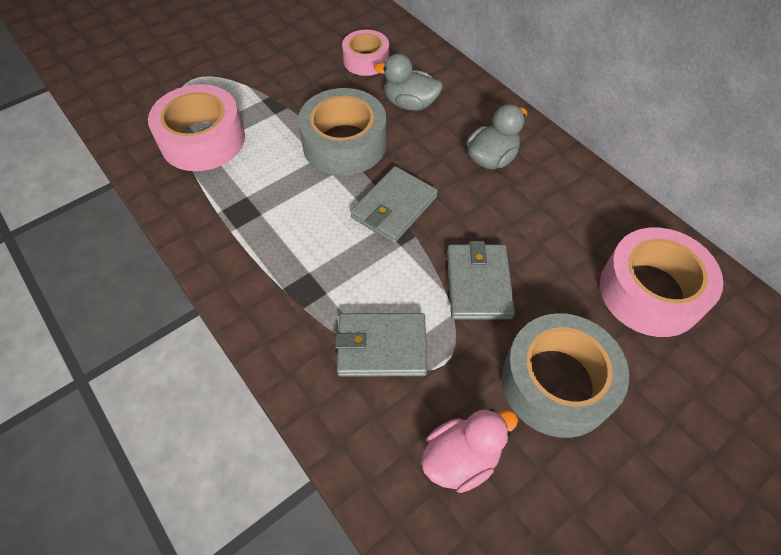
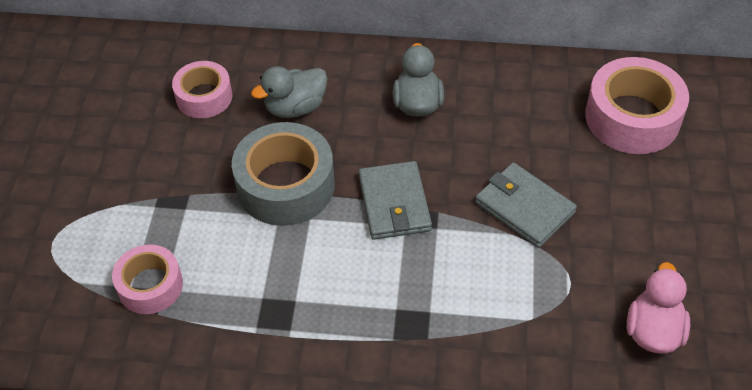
camera: 45 degrees left, 5 degrees down
(203, 140) = (150, 286): pink tape -> pink tape, size x0.61
(381, 346) = (517, 311): grey wallet -> none
(556, 383) = (649, 229): grey tape -> none

